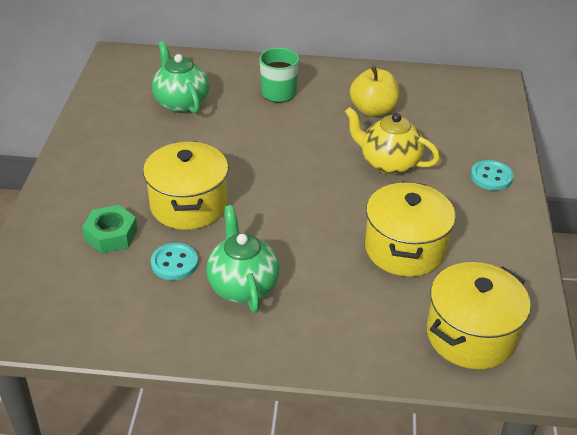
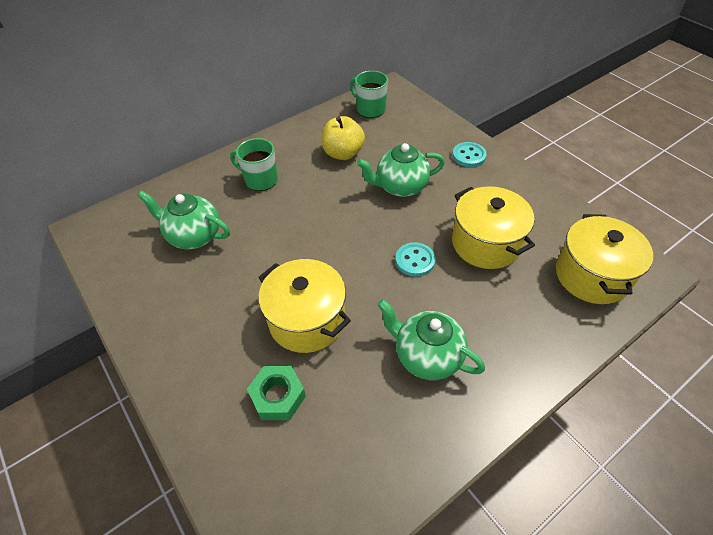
camera: 40 degrees left, 10 degrees up
(174, 263) = (357, 379): turquoise button -> turquoise button (415, 260)
(388, 163) = (400, 187): yellow teapot -> green teapot
(448, 89) = (370, 109): none -> green mug

